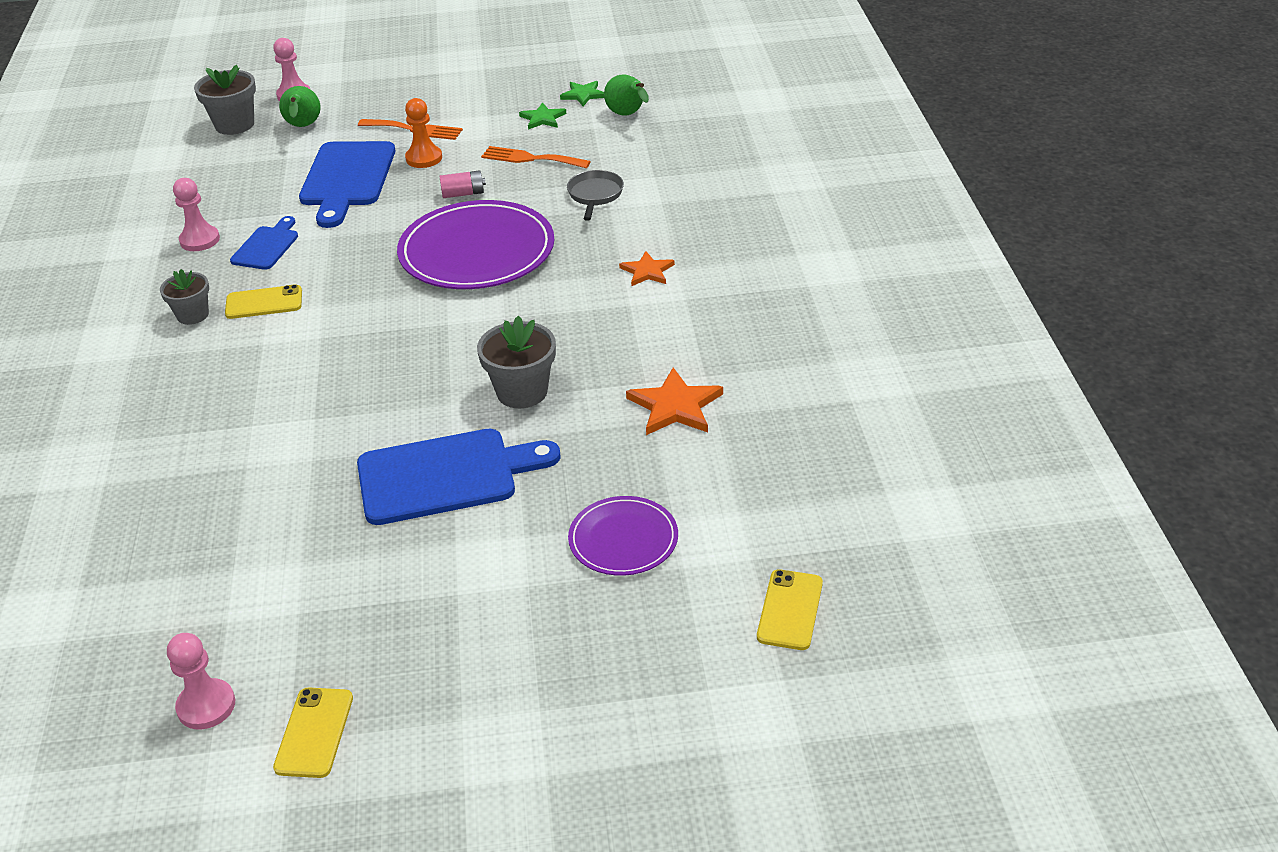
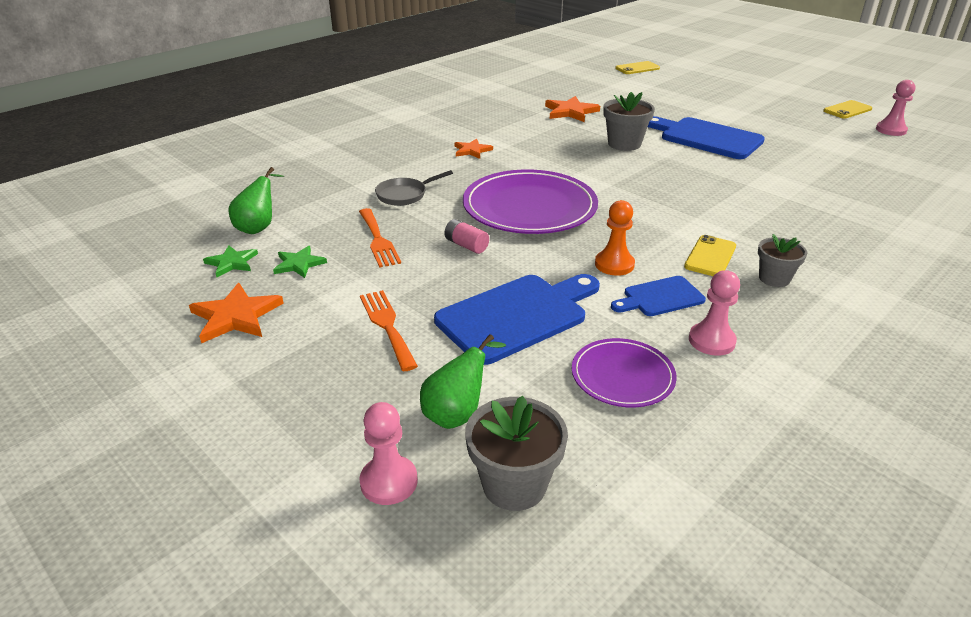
camera: 130 degrees left, 5 degrees down
(264, 303) = (710, 256): yellow phone -> yellow phone turned 75 degrees clockwise
(424, 158) = (434, 292): orange pawn -> orange pawn (614, 264)
(507, 84) = (236, 316): none -> orange star
(623, 539) = (662, 97): purple plate -> purple plate (622, 376)

